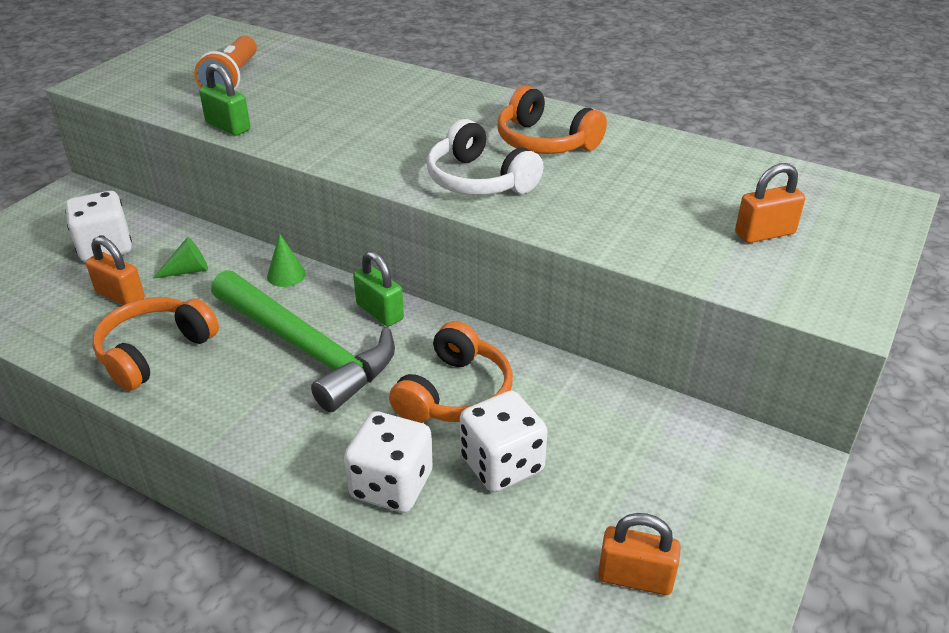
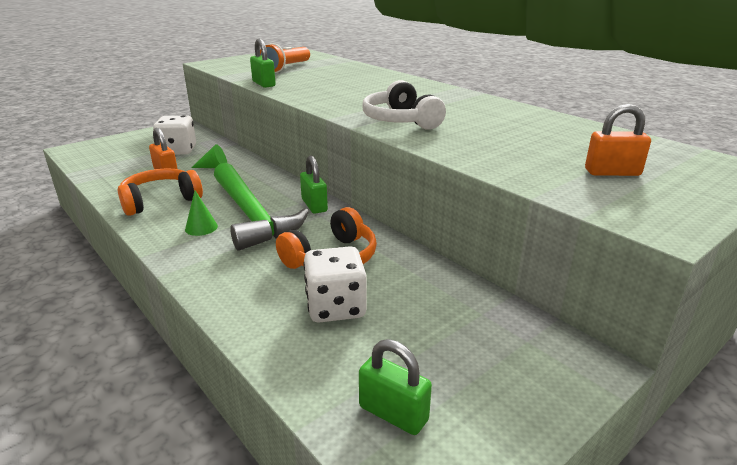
camera: 20 degrees right, 10 degrees down
(286, 275) = (270, 178): green cone -> green cone (201, 227)
(391, 485) = (246, 301): white dice -> none
(545, 142) = (464, 110): orange headphones -> none
(635, 578) = (393, 413): orange padlock -> green padlock

